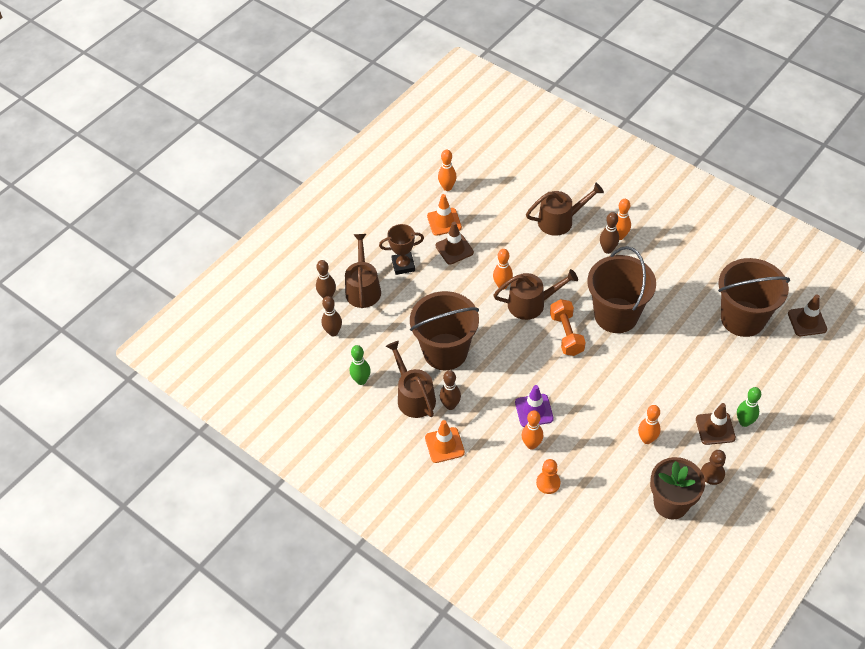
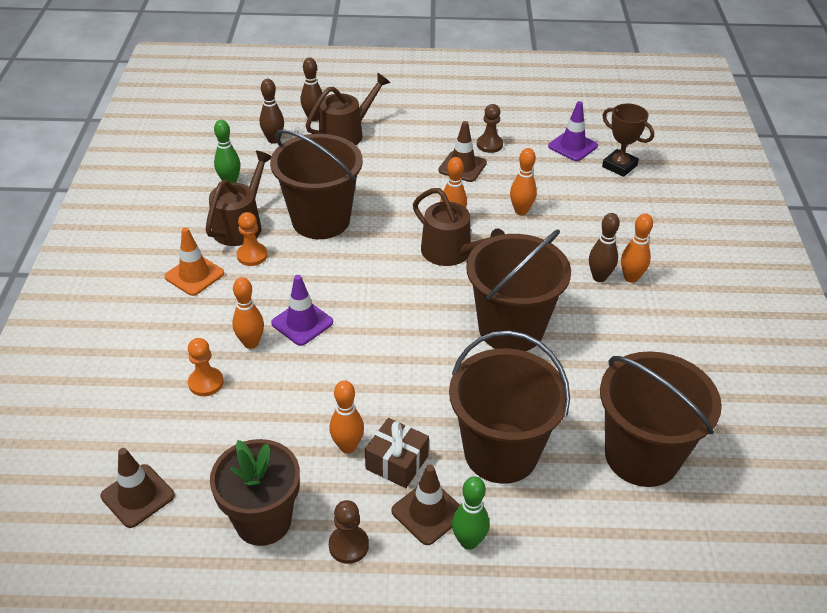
camera: 50 degrees right, 10 degrees down
(403, 265) = (403, 144): brown trophy -> brown trophy (619, 166)
(444, 222) = (489, 145): orange traffic cone -> brown pawn
(447, 187) = (536, 127): orange bowling pin -> orange bowling pin (521, 211)
(450, 405) = (252, 255): brown bowling pin -> orange pawn
(482, 183) = (572, 146): none -> purple traffic cone
(560, 221) = (593, 221): brown watering can -> none
(566, 334) = (438, 300): orange dumbbell -> none
(673, 423) = (397, 462): none -> brown gift
(699, 375) = (501, 452): none -> brown bucket
(807, 321) = (719, 534): brown traffic cone -> brown traffic cone (137, 496)

